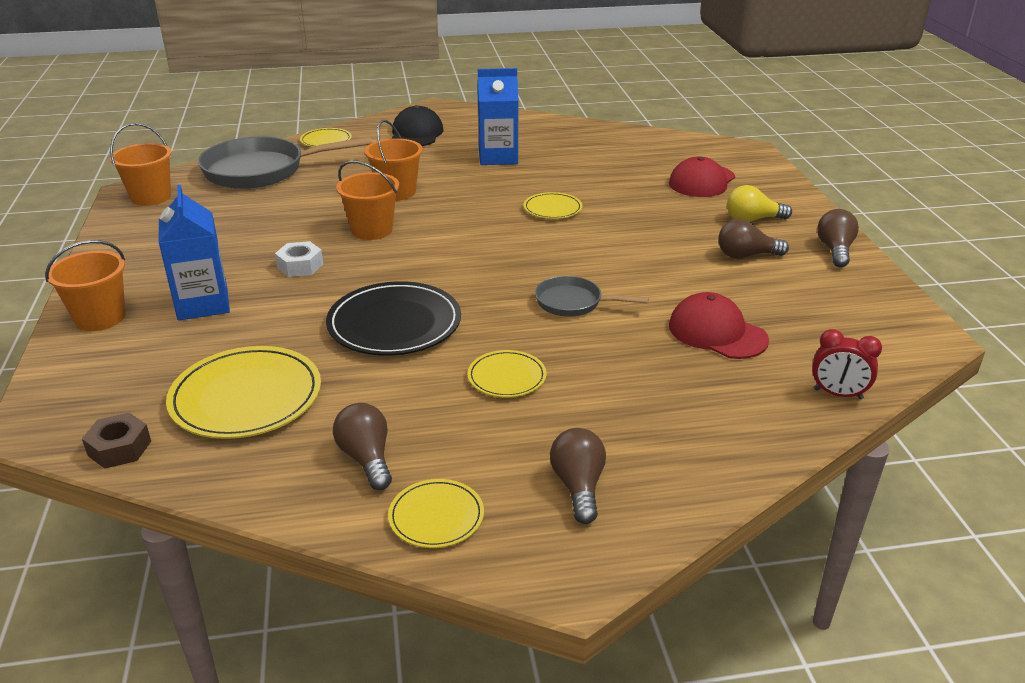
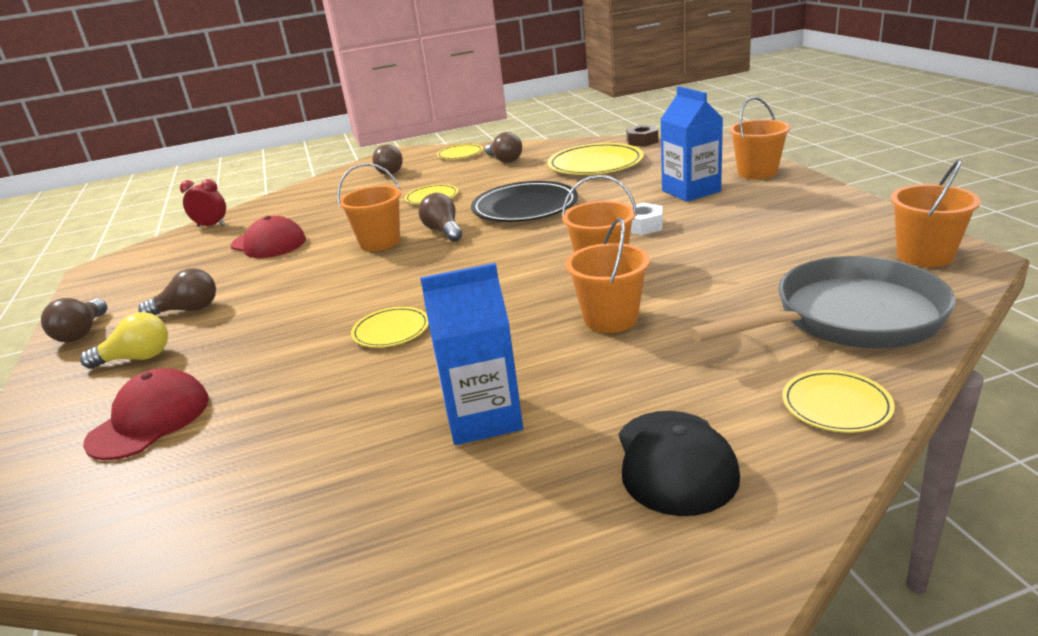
camera: 175 degrees right, 5 degrees down
(499, 304) = (443, 231): none -> brown light bulb
(573, 303) = (380, 242): grey pan -> orange bucket

